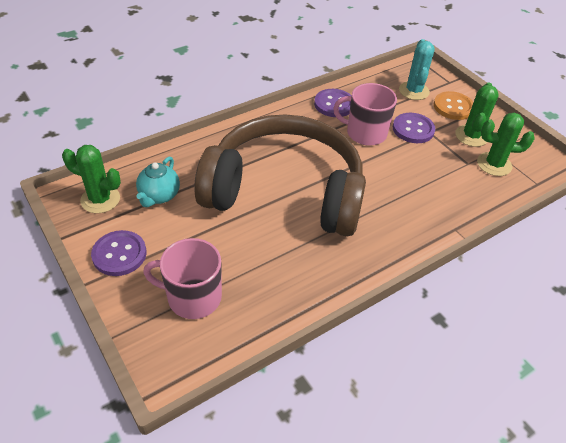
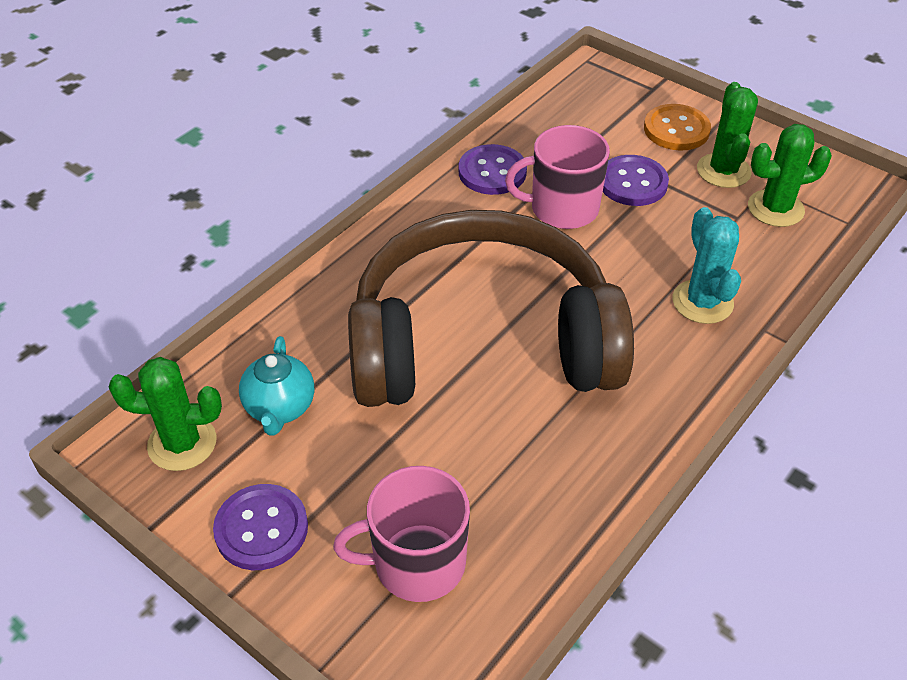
camera: 15 degrees left, 0 degrees up
(414, 91) = (606, 117): turquoise cactus -> turquoise cactus (702, 302)

